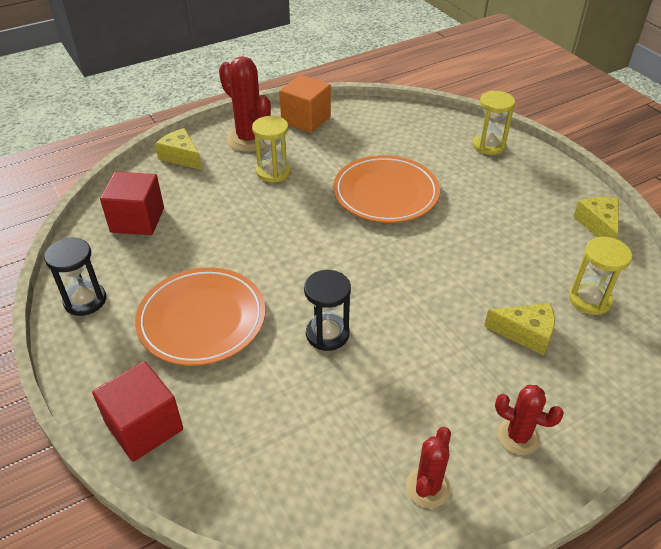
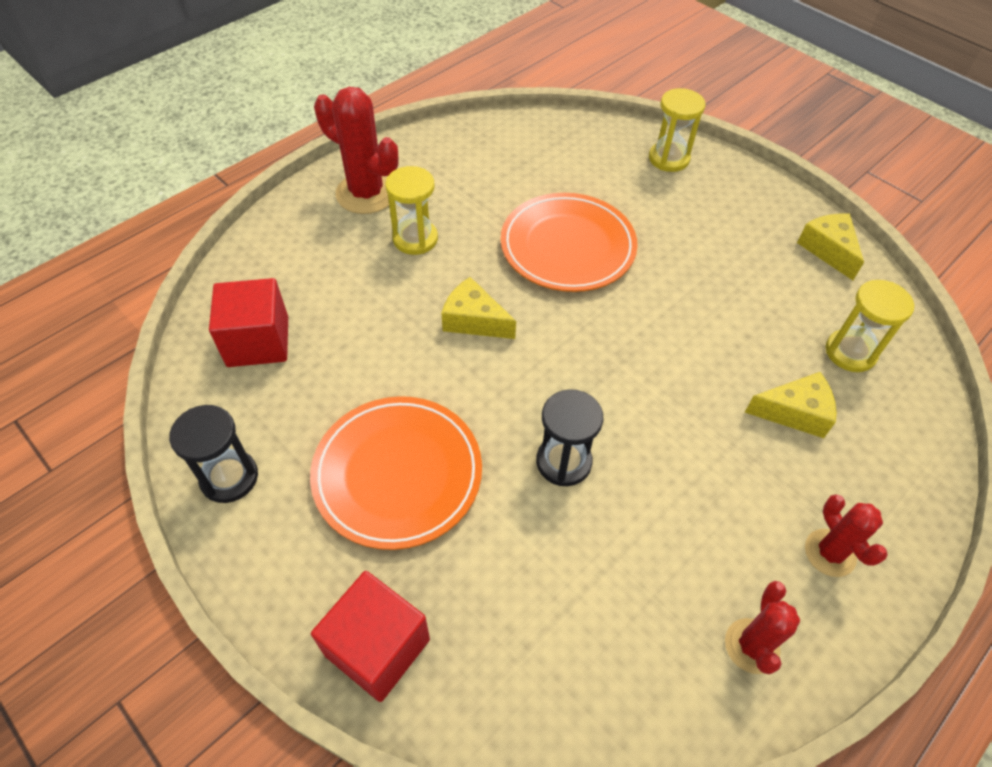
camera: 15 degrees left, 10 degrees up
(181, 157) = (284, 235): yellow cheese -> yellow cheese (474, 320)
(306, 119) = (430, 153): orange cube -> none
(518, 436) = (830, 553): red cactus -> red cactus turned 60 degrees clockwise

